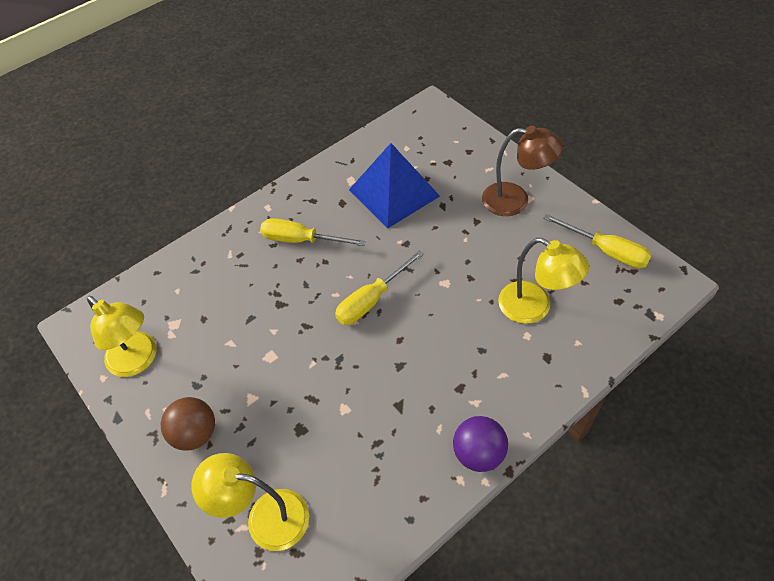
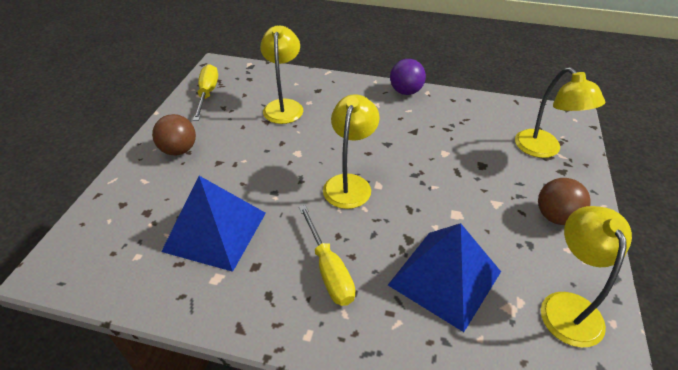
camera: 130 degrees left, 10 degrees down
(230, 303) = (444, 278): none -> blue pyramid
(371, 300) = (349, 183): yellow screwdriver -> yellow lamp
(515, 200) = (179, 150): brown lamp -> brown ball

